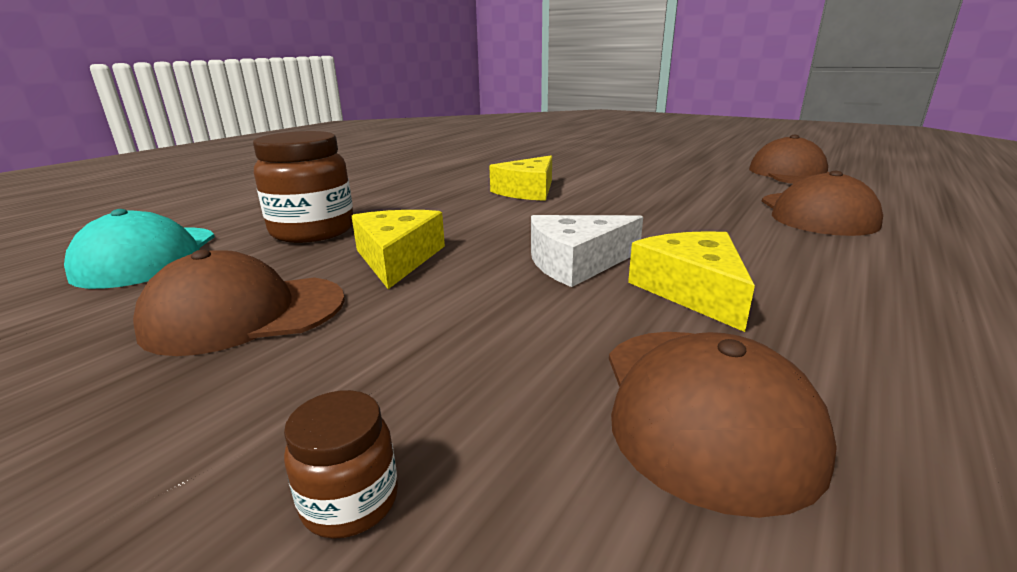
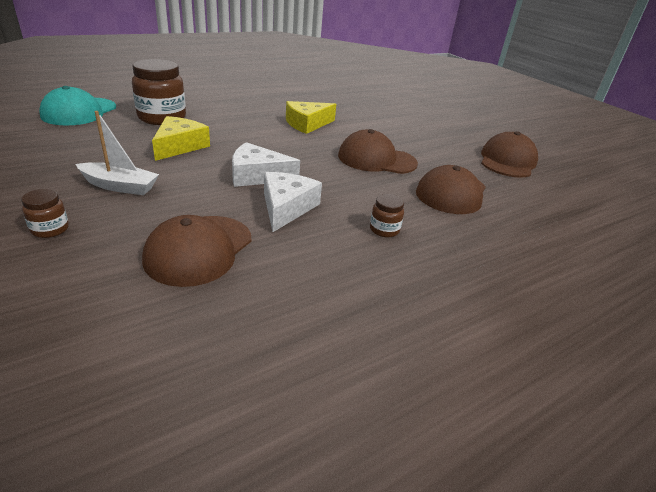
camera: 20 degrees right, 10 degrees up
(244, 314) = (88, 153): brown cap -> brown cap (376, 159)
(385, 349) = (120, 186): none -> white boat
(692, 290) = (286, 207): yellow cheese -> white cheese
(853, 276) = (384, 230): none -> brown jar

